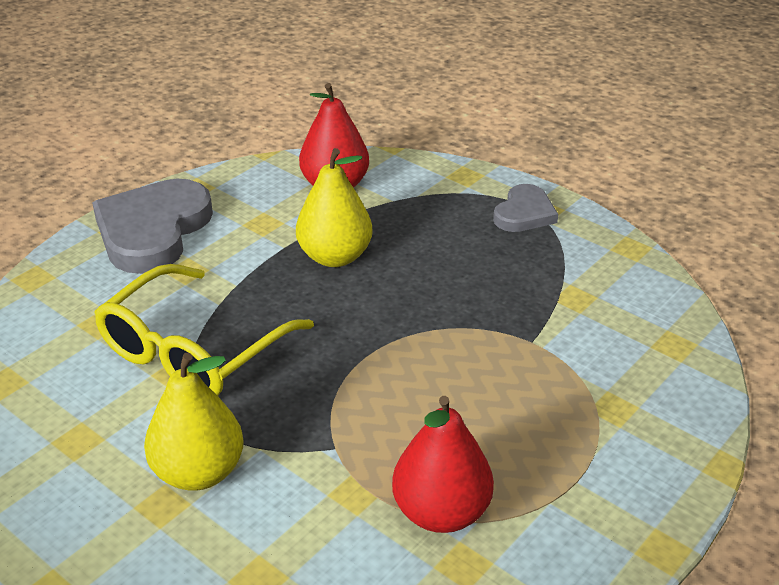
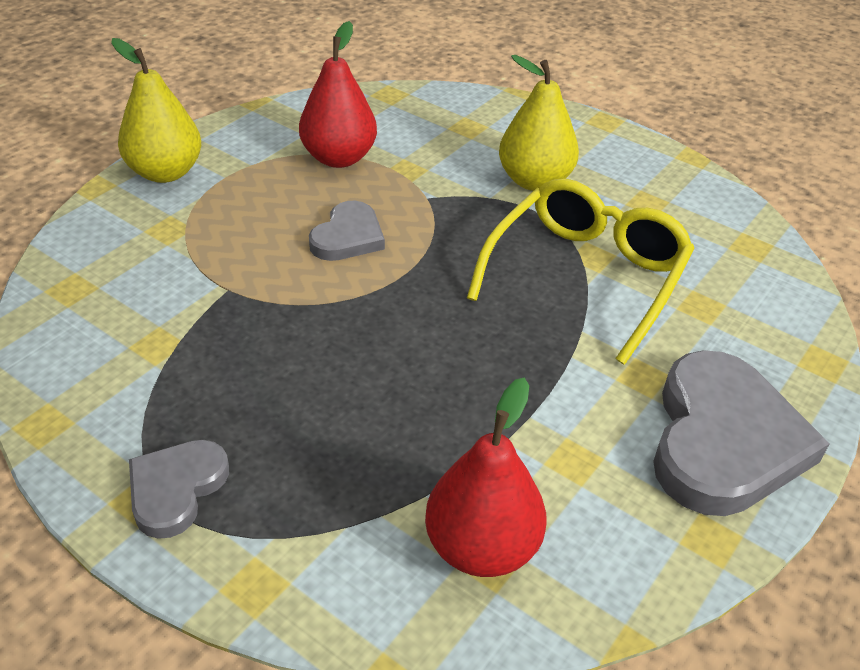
camera: 175 degrees right, 5 degrees up
(335, 257) = (458, 399): yellow pear -> yellow pear (165, 172)
(424, 395) = (348, 237): none -> grey heart

